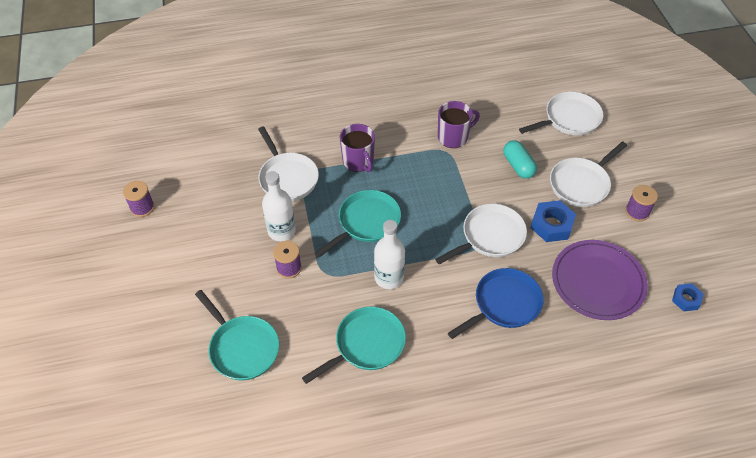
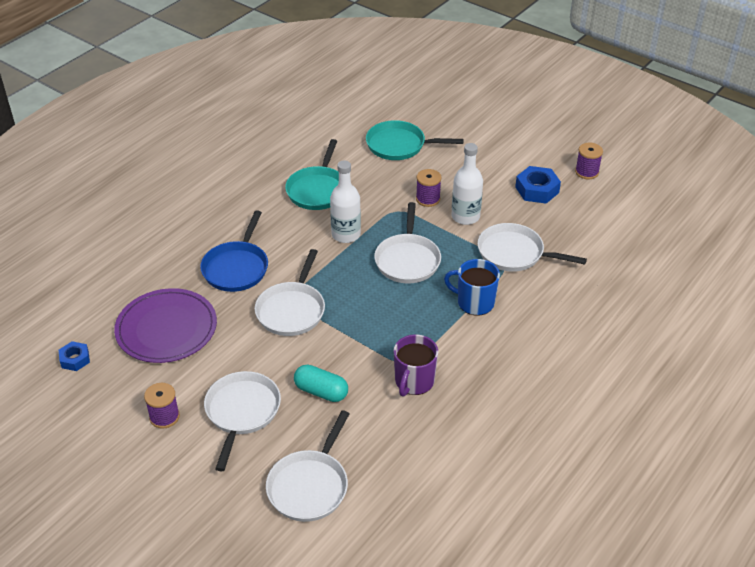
camera: 140 degrees right, 10 degrees down
(358, 161) = (474, 302): purple mug -> blue mug
(366, 222) = (407, 260): turquoise pan -> white pan
(551, 225) = (243, 353): blue nut -> blue nut (537, 190)

